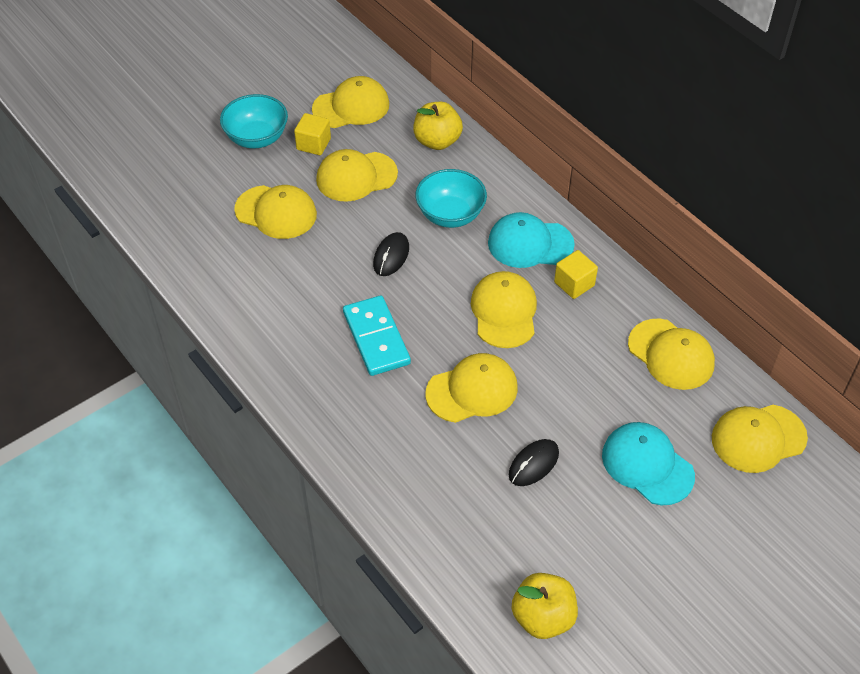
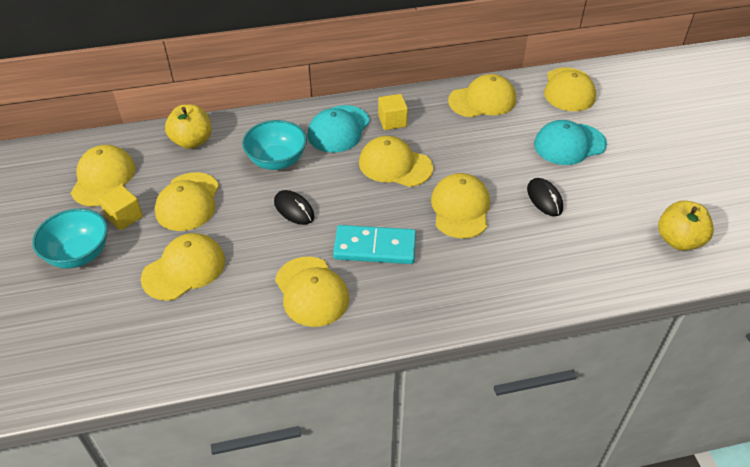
camera: 65 degrees left, 5 degrees down
(296, 311) = (311, 291): none -> yellow cap

